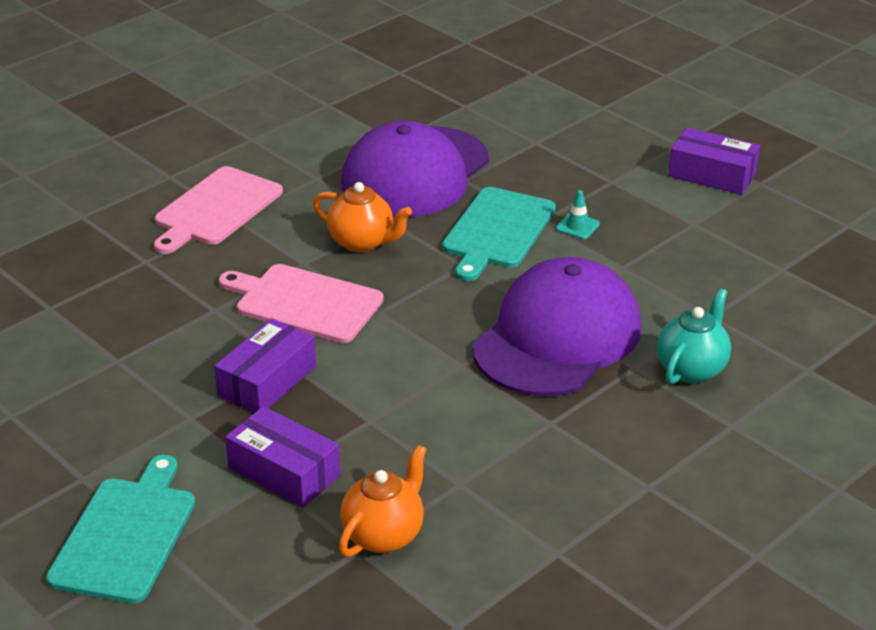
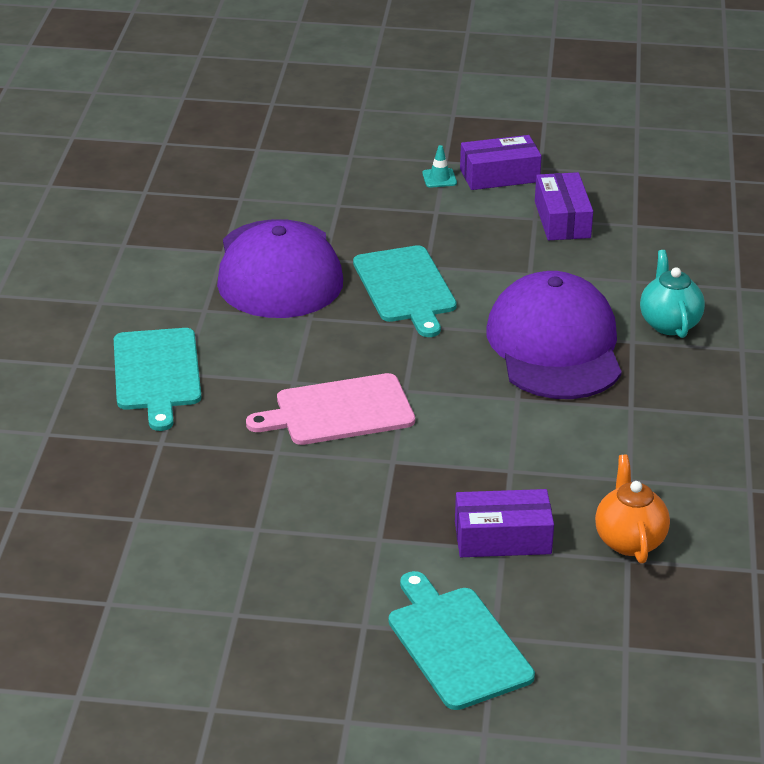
camera: 40 degrees left, 0 degrees up
(215, 209) = (157, 373): pink cutting board -> turquoise cutting board
(267, 381) = (396, 482): purple box -> purple box (562, 219)
(362, 242) = (316, 344): orange teapot -> none
(577, 226) = (458, 257): turquoise traffic cone -> turquoise traffic cone (439, 178)

